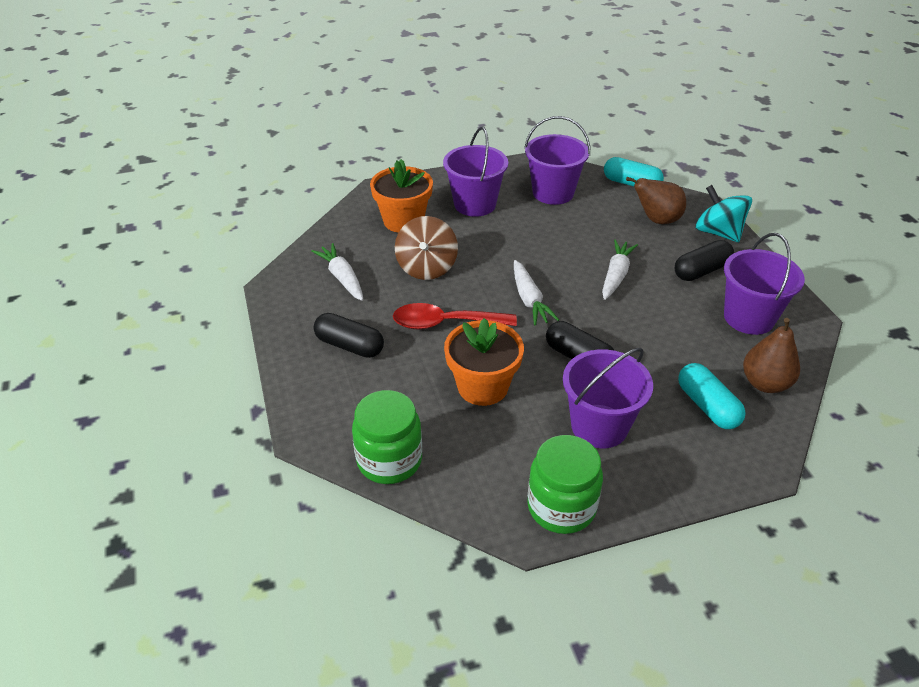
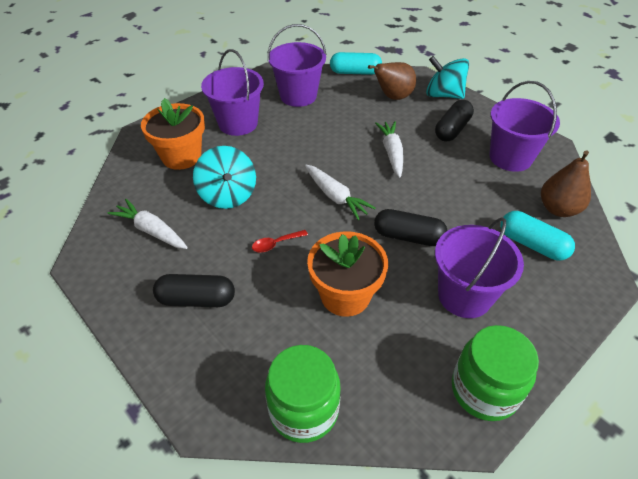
camera: 25 degrees left, 5 degrees up
(426, 267) = (228, 195): brown spinning top -> turquoise spinning top
(445, 323) = (276, 244): red spoon -> red spoon, size x0.49

